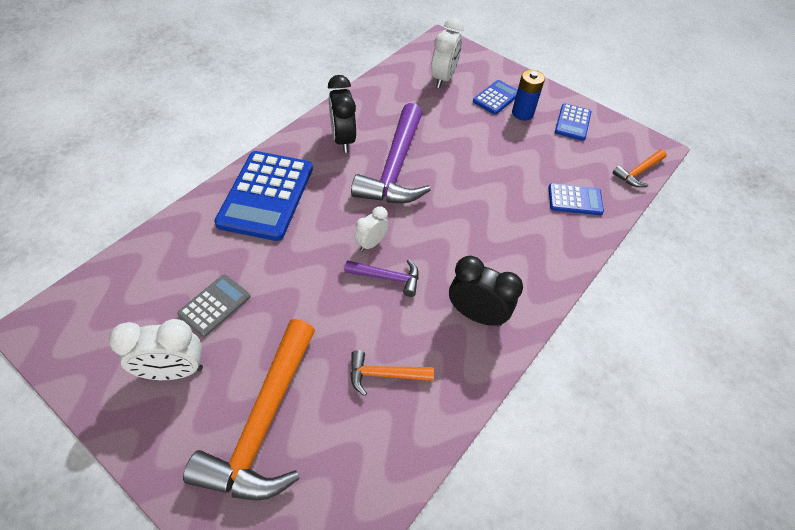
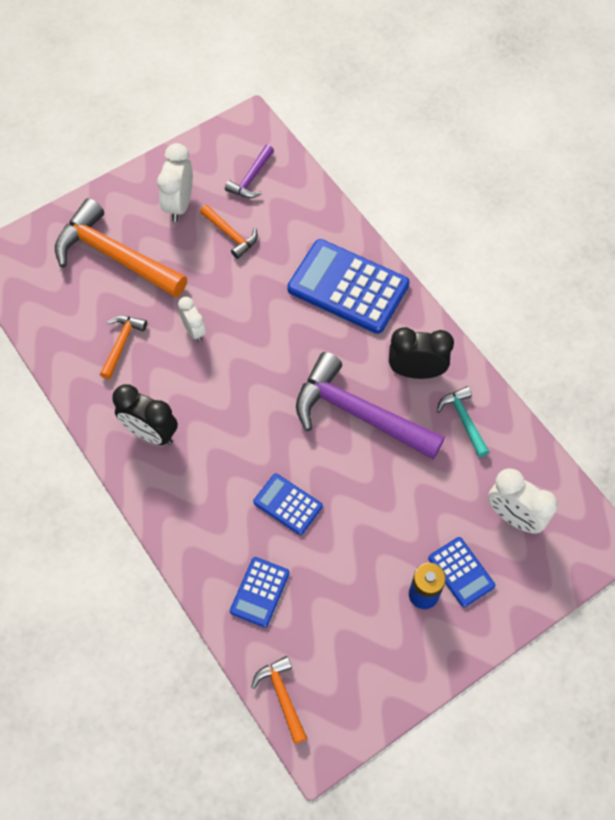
camera: 110 degrees right, 10 degrees up
(215, 305) = (231, 235): grey calculator -> orange hammer
(371, 243) = (260, 365): white clock -> white clock (194, 331)
(377, 109) = (463, 420): none -> turquoise hammer
(387, 278) = (216, 370): purple hammer -> purple hammer (251, 178)
(476, 315) = (150, 433): black clock -> black clock turned 75 degrees clockwise
(572, 122) = (392, 655): blue calculator -> blue calculator (288, 504)

